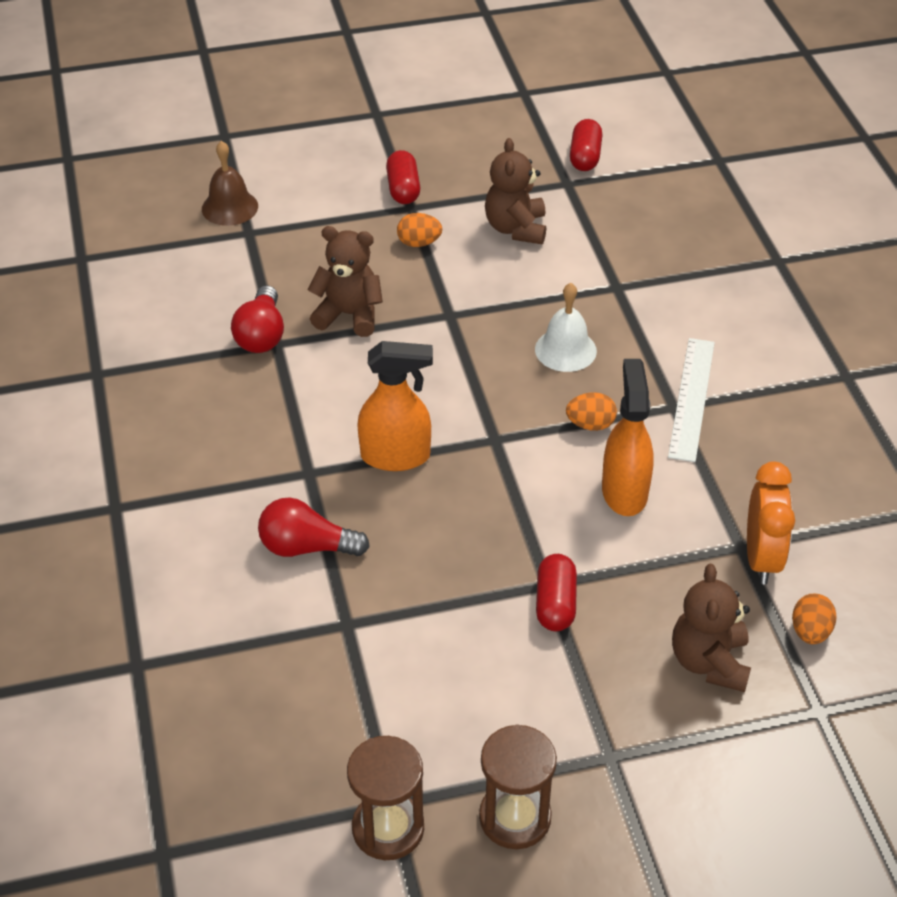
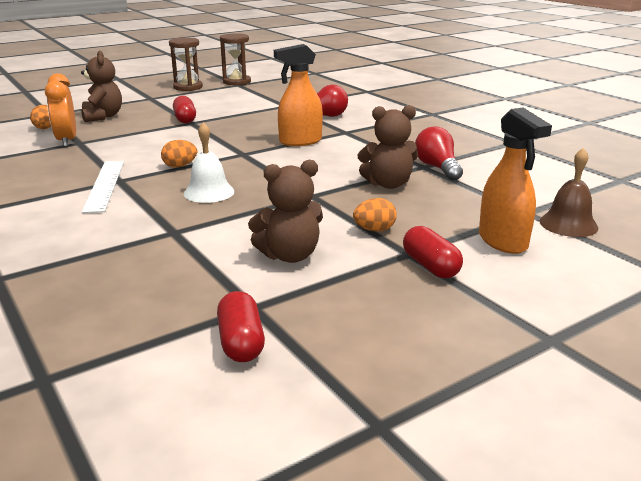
camera: 160 degrees right, 20 degrees down
(516, 228) = (290, 255): brown teddy bear -> brown teddy bear turned 90 degrees clockwise
(624, 491) = (152, 148): orange spray bottle -> orange spray bottle (503, 241)

